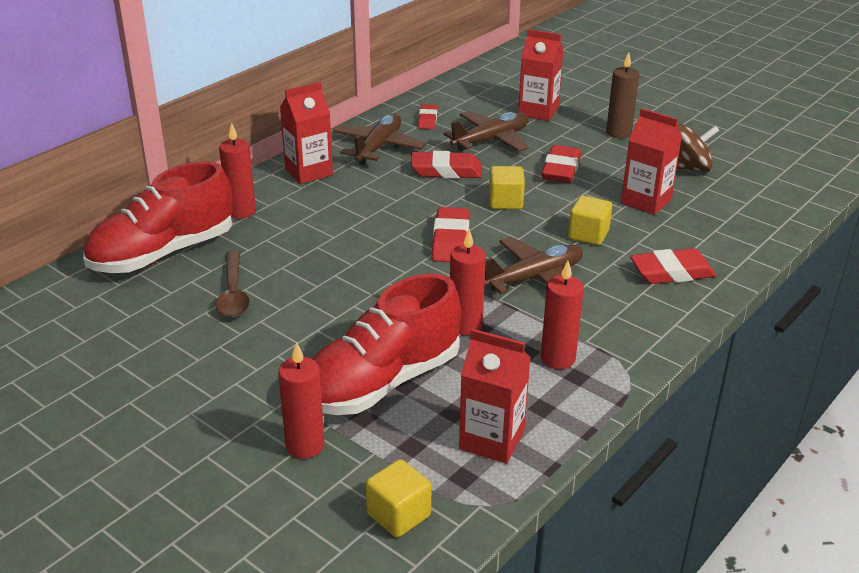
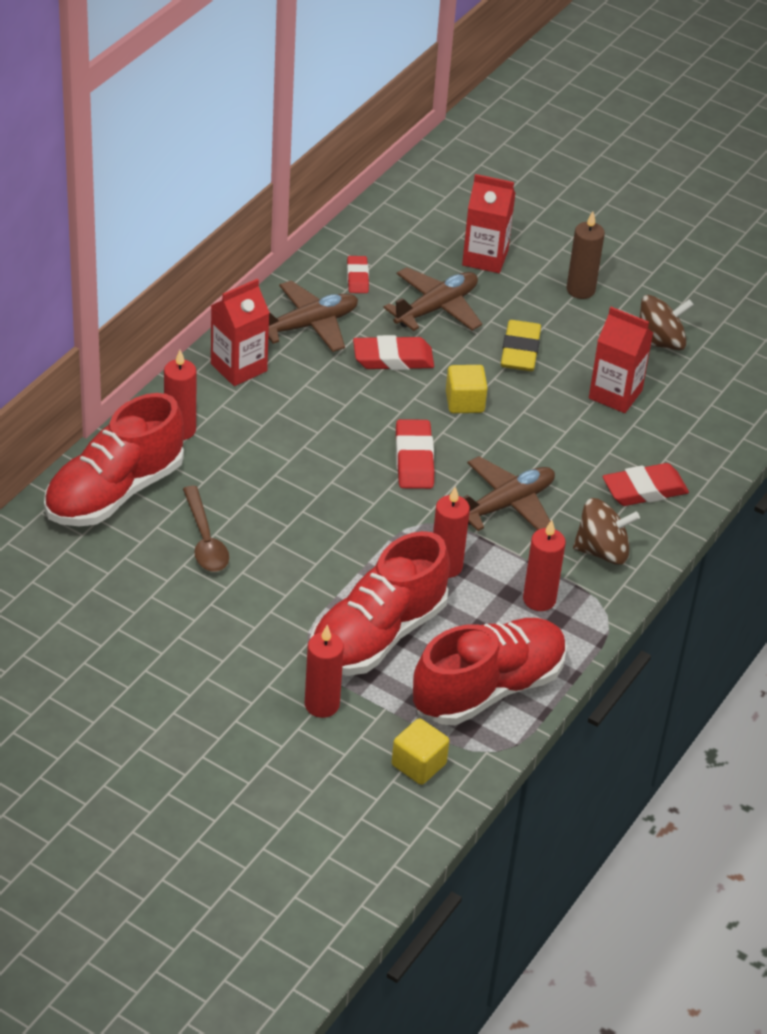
camera: 10 degrees left, 10 degrees up
(378, 147) = (309, 325): brown plane -> brown plane turned 45 degrees clockwise
(492, 440) = (488, 689): red carton -> red shoe
(561, 169) = (520, 351): red eraser -> yellow eraser
(588, 235) = (557, 444): yellow cube -> none
(627, 320) = (602, 551): none -> brown spinning top

